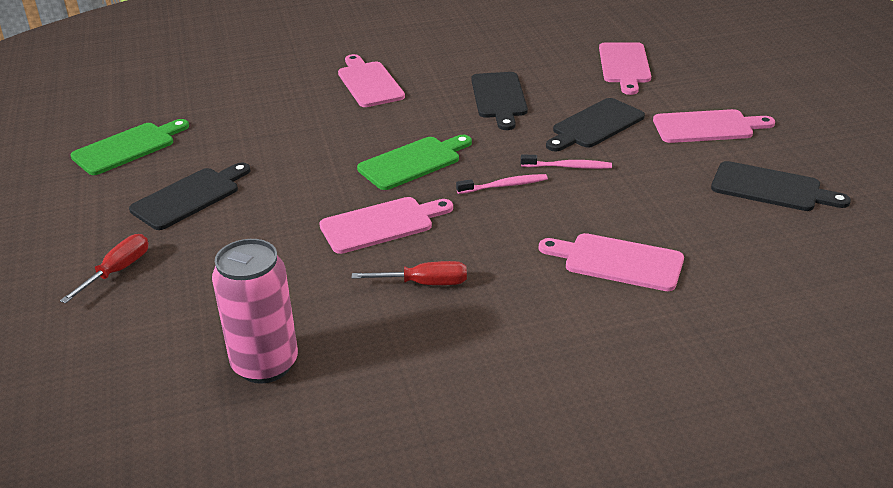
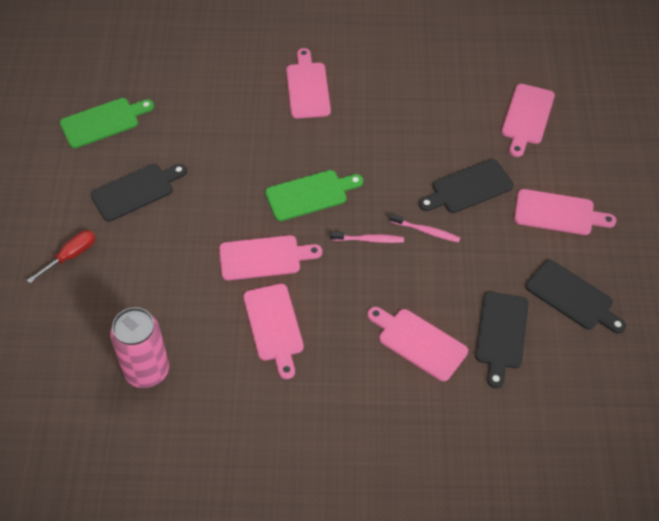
camera: 15 degrees right, 20 degrees up
(424, 283) = (274, 326): red screwdriver -> pink cutting board
(499, 98) = (405, 133): black cutting board -> black cutting board (501, 334)

